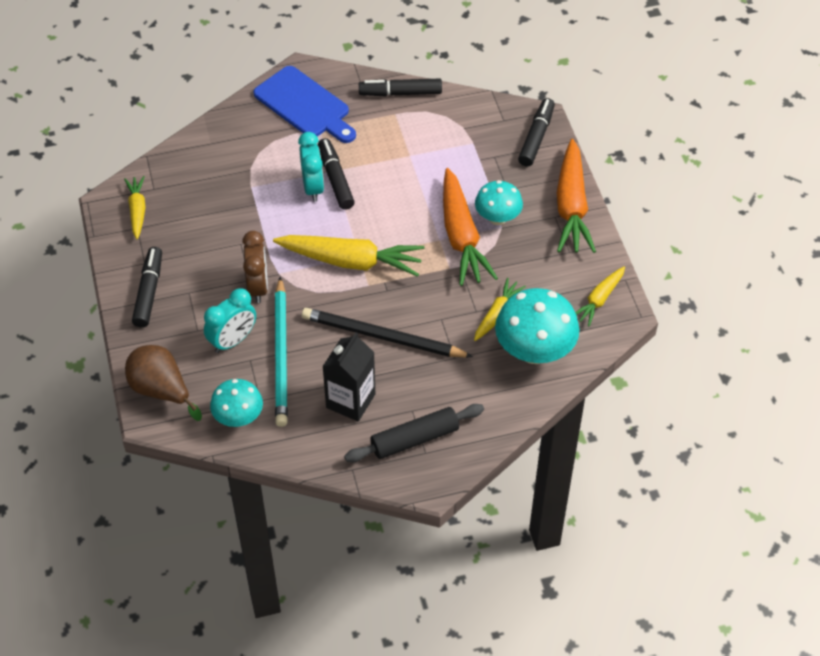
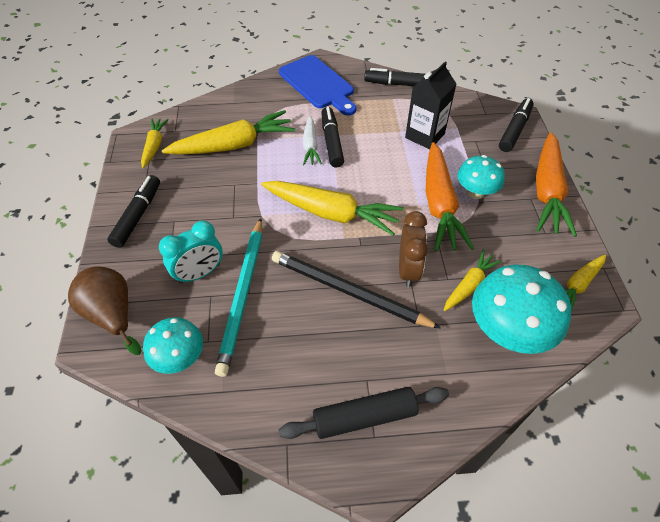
camera: 10 degrees right, 0 degrees up
(227, 197) = (234, 145): none -> yellow carrot
(258, 287) = (239, 225): brown clock -> brown clock (408, 270)
(313, 187) = (310, 146): turquoise clock -> white carrot
(350, 401) = (302, 357): black carton -> black carton (424, 136)

